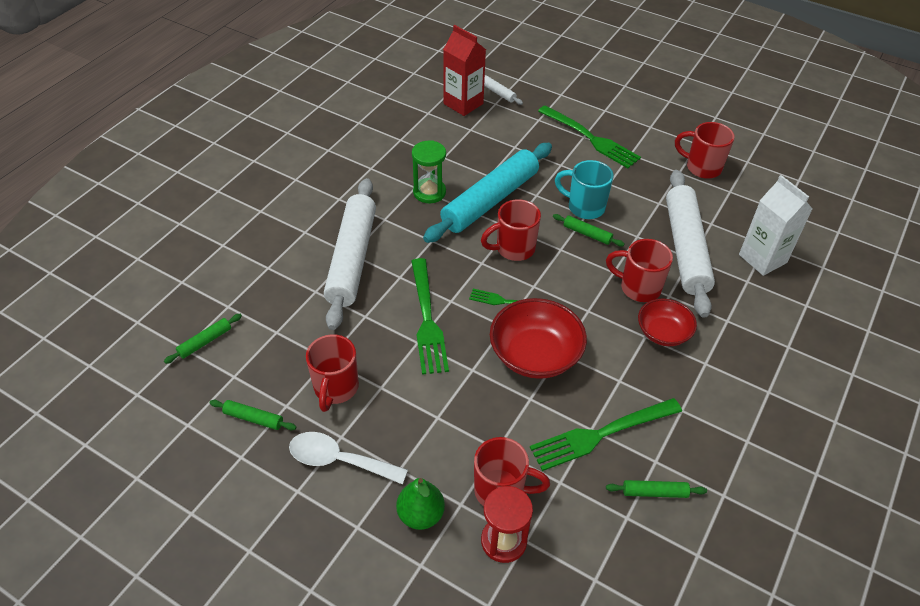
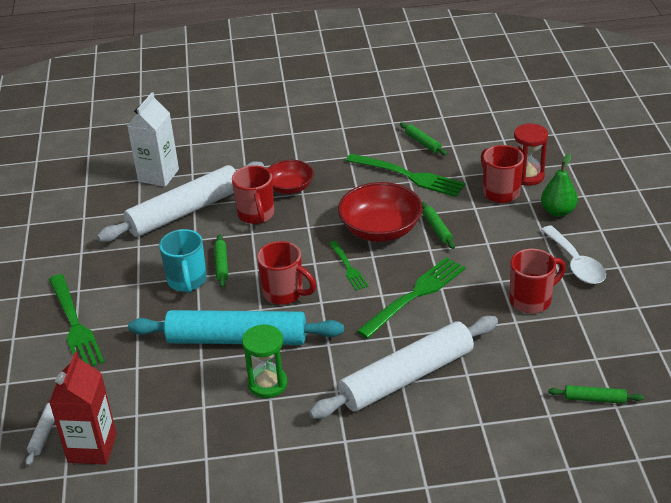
camera: 125 degrees left, 10 degrees down
(253, 418) = (608, 322): green rolling pin -> green rolling pin (437, 229)
(590, 138) = (75, 325): green fork -> green fork turned 150 degrees clockwise
(701, 167) = (62, 243): red mug -> none

